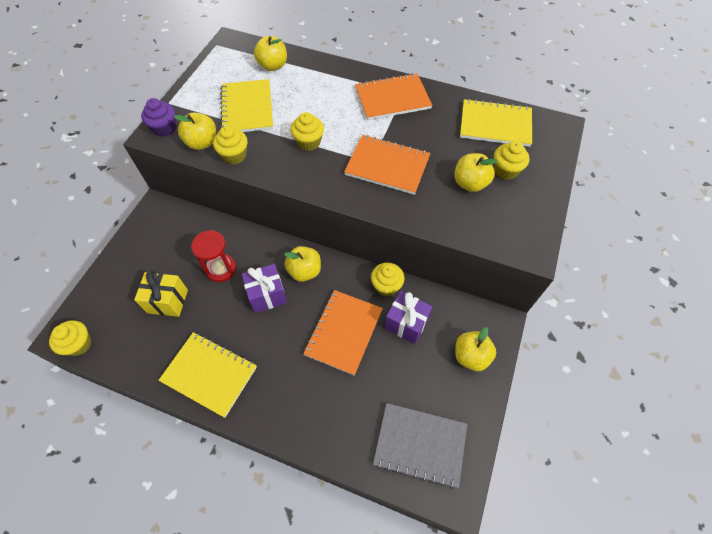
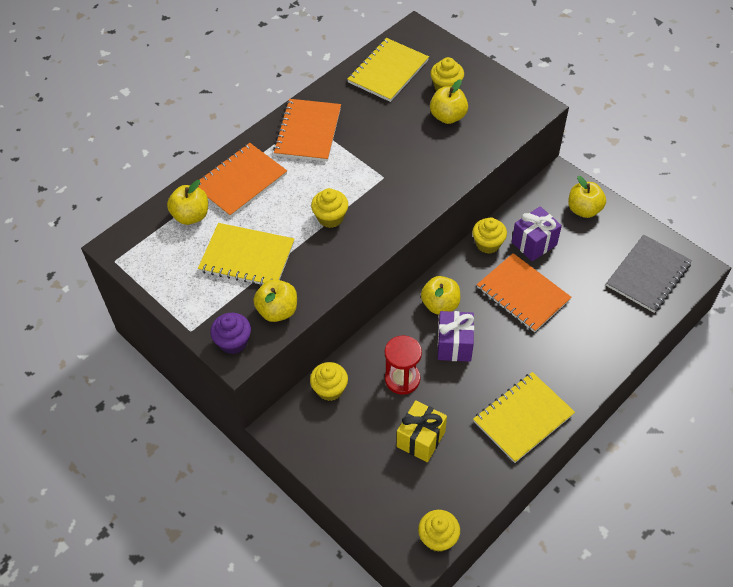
camera: 65 degrees left, 5 degrees down
(234, 155) = (314, 286): yellow cupcake -> yellow cupcake (330, 389)
(387, 166) = (396, 166): orange notebook -> orange notebook (240, 181)

